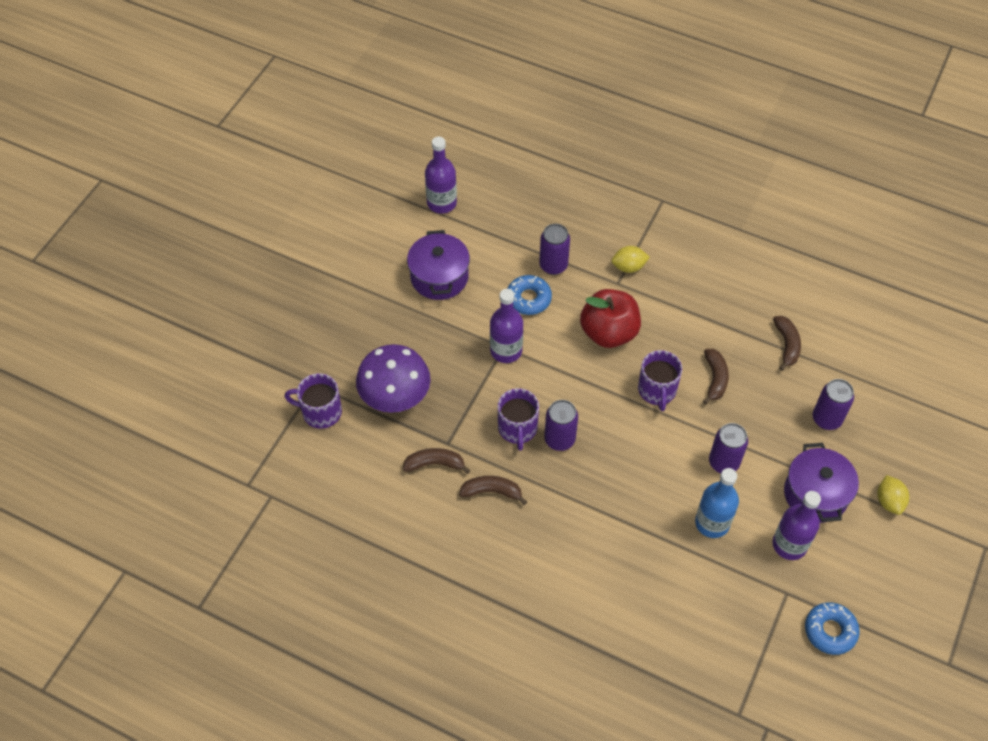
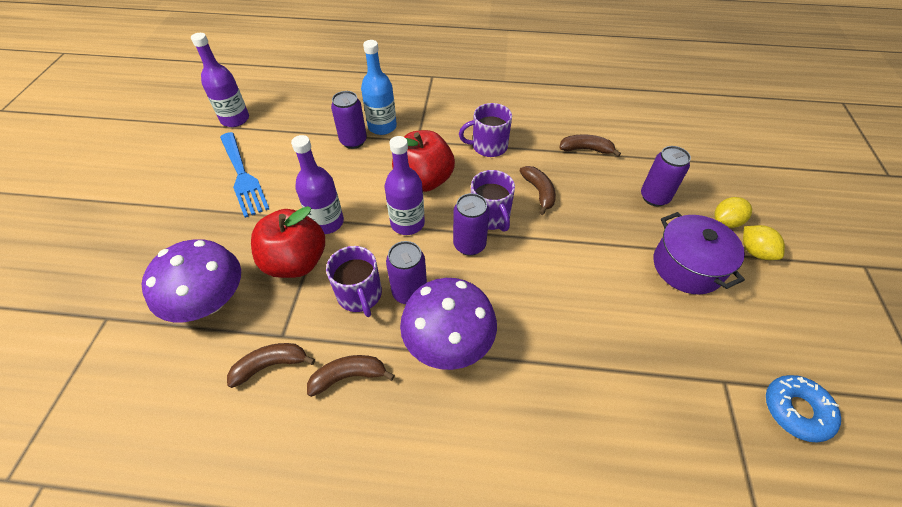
camera: 20 degrees left, 5 degrees down
(321, 412) = (116, 347): purple mug -> purple mug (488, 146)
(439, 277) = (243, 176): purple pot -> blue fork
(471, 382) = (296, 262): none -> red apple
(528, 299) = (337, 172): blue donut -> none
(578, 490) = (448, 341): none -> purple mushroom
(628, 267) = (422, 126): yellow lemon -> yellow lemon (726, 222)
(712, 523) = (606, 329): blue bottle -> blue bottle (382, 127)
(723, 462) = (585, 263): purple can -> purple can (469, 245)
(786, 345) = (586, 149): brown banana -> brown banana turned 60 degrees counterclockwise
(789, 544) = (694, 325): purple bottle -> purple bottle (407, 223)

